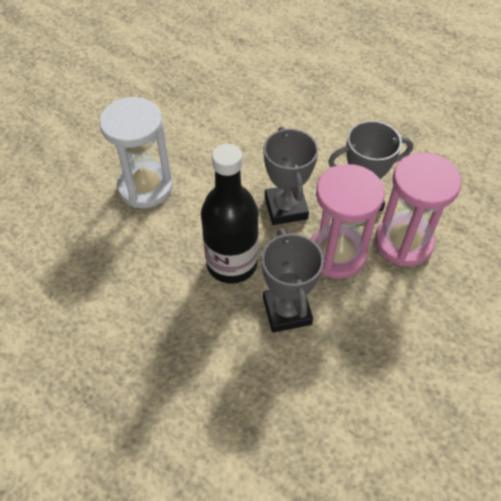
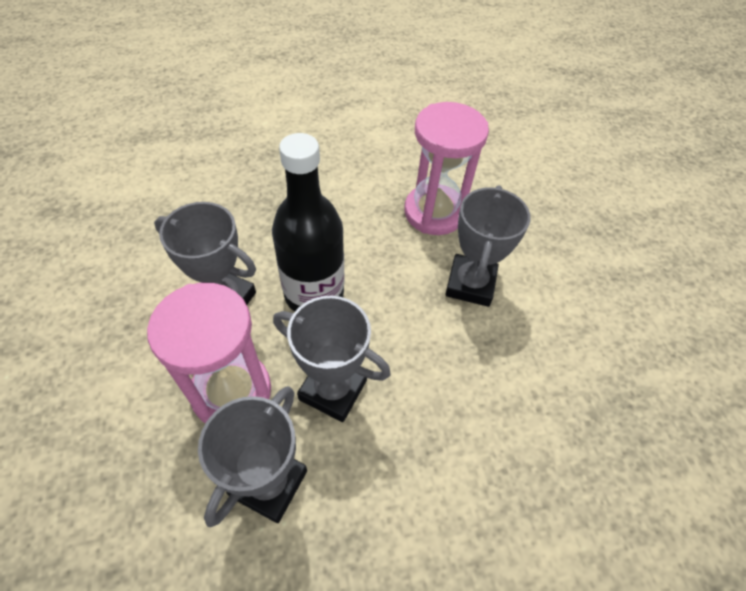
camera: 125 degrees right, 0 degrees up
(145, 187) = (470, 284): white hourglass -> grey trophy
(403, 242) = (170, 477): pink hourglass -> pink hourglass (434, 212)

